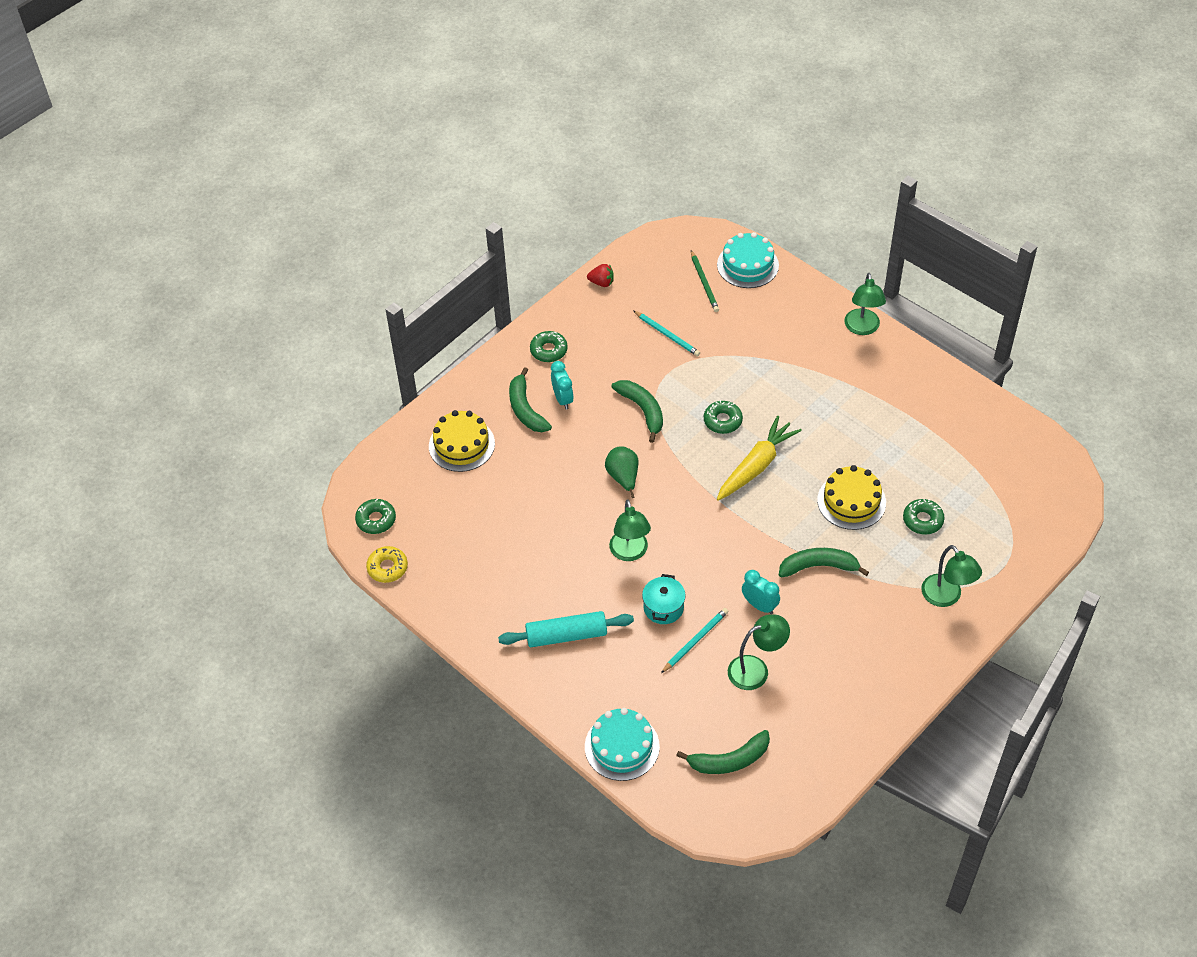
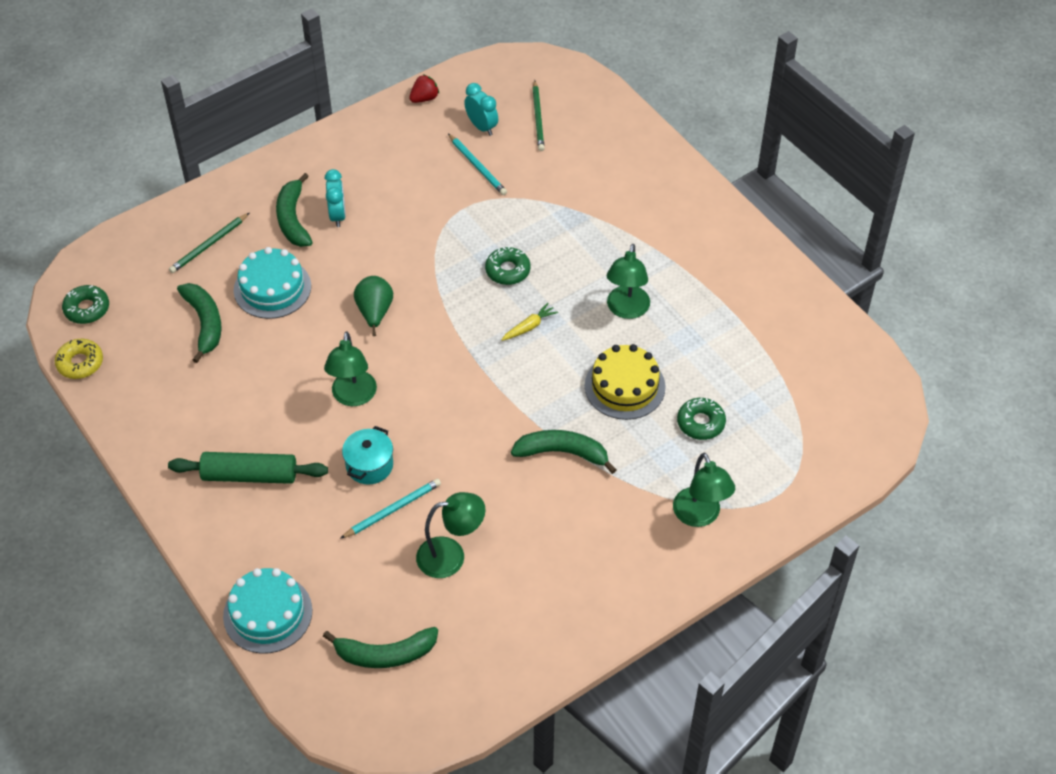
camera: 10 degrees right, 0 degrees up
(461, 445) = (209, 245): yellow cake -> green pencil
(548, 350) = (341, 160): green donut -> none
(566, 635) = (250, 475): turquoise rolling pin -> green rolling pin
(601, 282) = (424, 98): red strawberry -> red strawberry turned 60 degrees counterclockwise
(642, 410) = (421, 243): green banana -> green banana (204, 323)
(747, 265) = (593, 106): turquoise cake -> turquoise cake (272, 288)
(756, 465) = (529, 327): yellow carrot -> yellow carrot, size x0.47
(759, 605) = (479, 484): turquoise clock -> turquoise clock (481, 127)
(862, 328) = (700, 197): green lamp -> green lamp (626, 310)

